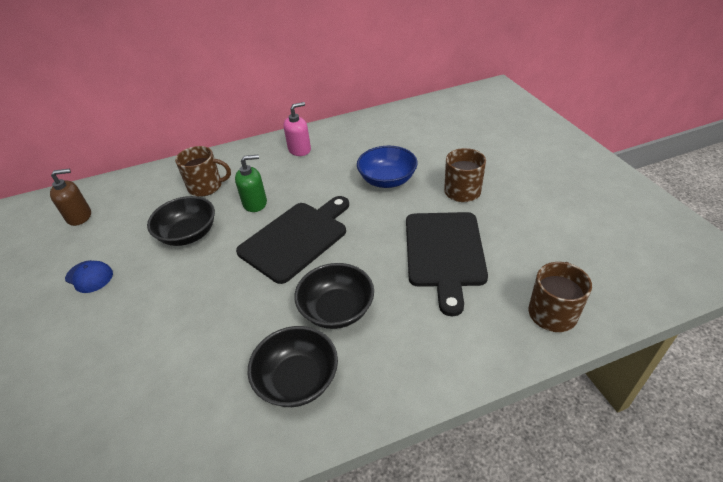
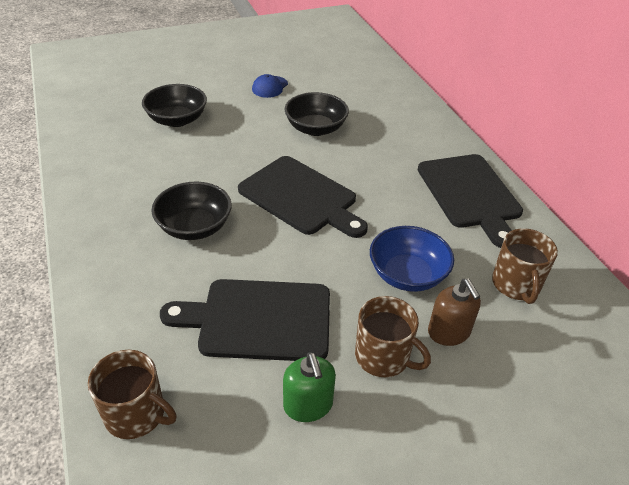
camera: 85 degrees right, 0 degrees up
(79, 216) = (346, 69): brown soap dispenser -> brown soap dispenser (449, 332)
(206, 187) = (390, 131): brown mug -> brown mug (516, 285)
(255, 203) = (361, 165): green soap dispenser -> green soap dispenser (308, 405)
(297, 380) = (126, 204): black bowl -> black bowl (177, 120)
(299, 149) = (470, 194): pink soap dispenser -> black cutting board

